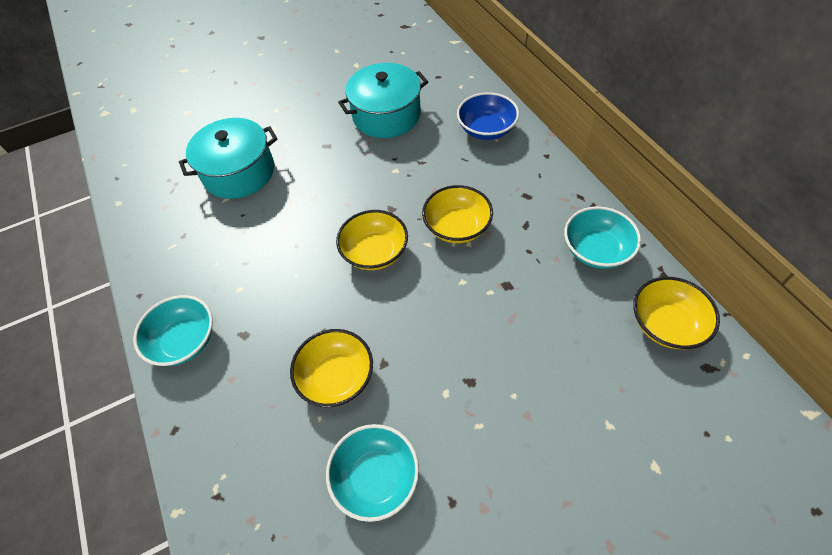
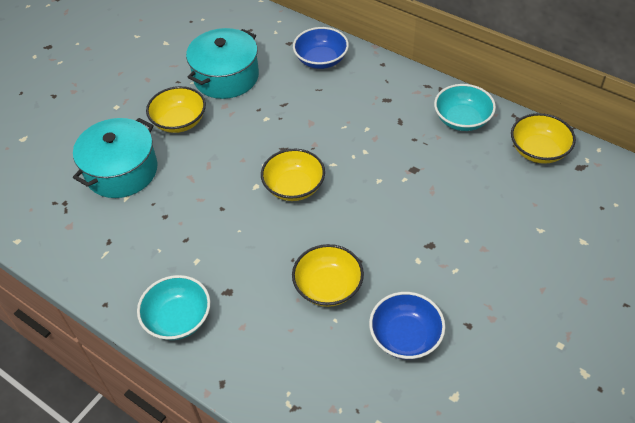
camera: 30 degrees left, 5 degrees down
(376, 477) = (405, 336): turquoise bowl -> blue bowl
(457, 227) = (347, 142): yellow bowl -> yellow bowl (179, 121)

